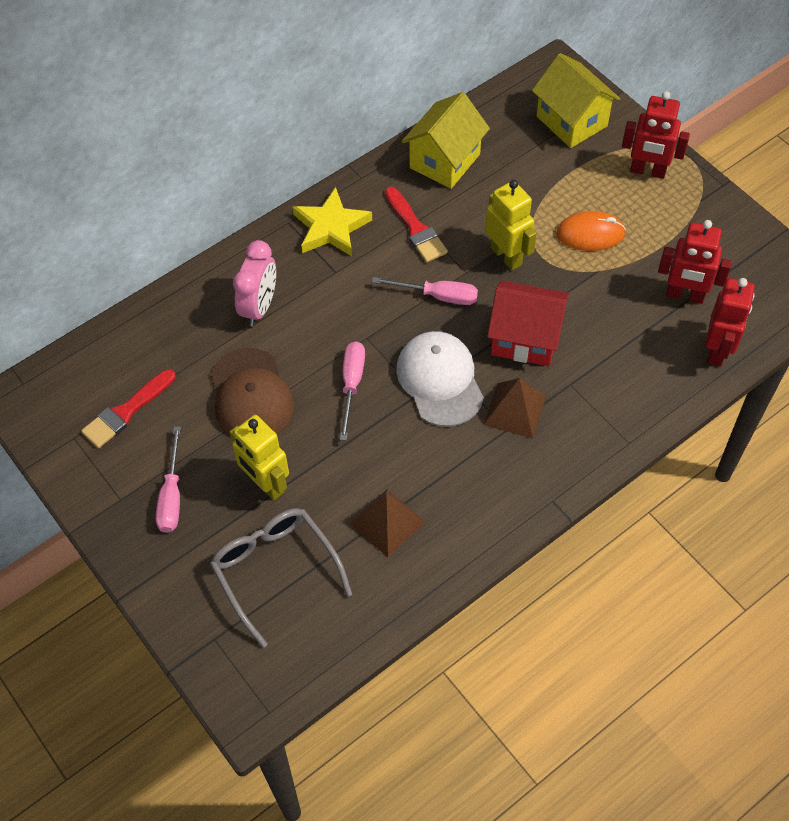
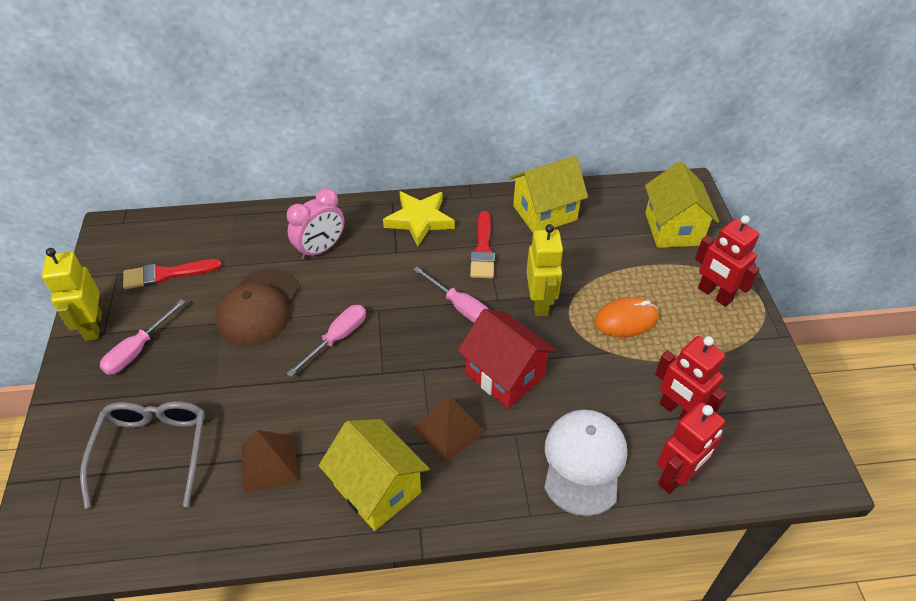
camera: 30 degrees right, 10 degrees down
(266, 484) = (208, 378): yellow robot -> yellow robot (93, 326)
(440, 380) = (407, 371): white cap -> white cap (584, 462)
(495, 491) = (377, 489): none -> yellow house
(590, 234) = (626, 320): orange mouse -> orange mouse turned 45 degrees counterclockwise

